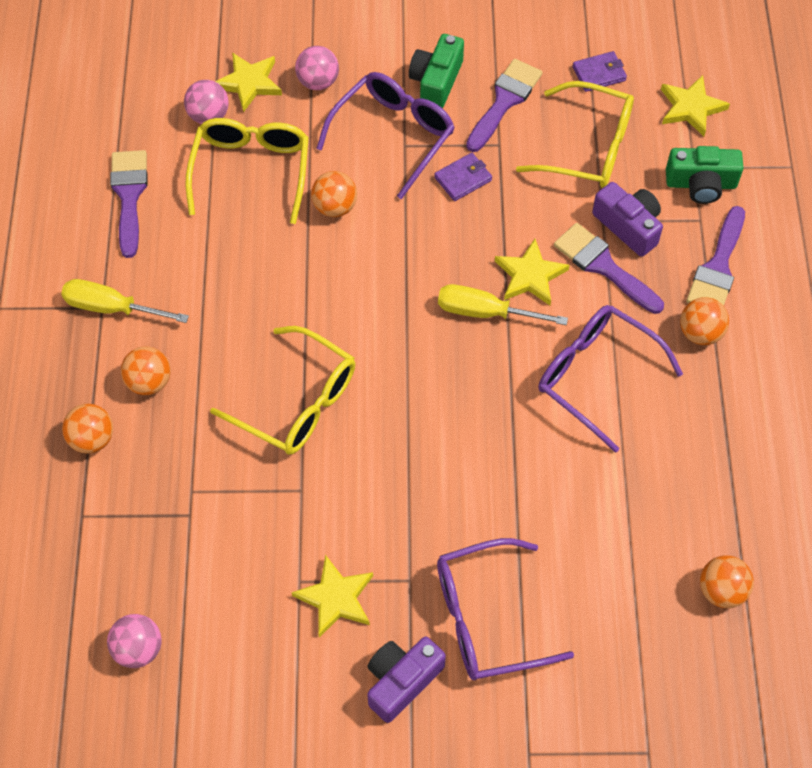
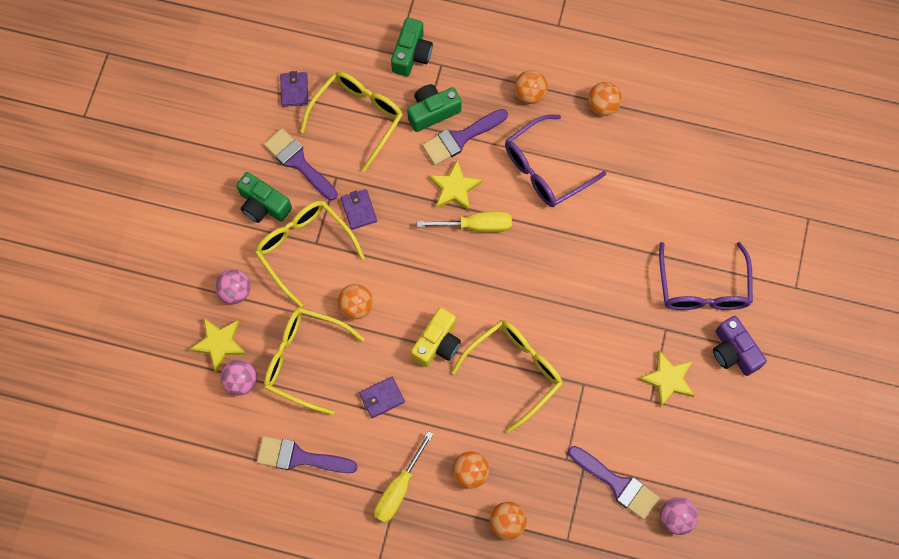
camera: 75 degrees left, 10 degrees up
(223, 262) = (382, 398): none -> purple wallet
(311, 305) = (437, 343): none -> yellow camera
(393, 136) = (305, 249): purple glasses -> yellow glasses
(485, 312) = (476, 226): yellow screwdriver -> yellow screwdriver turned 120 degrees counterclockwise
(628, 226) = (432, 112): purple camera -> green camera
(691, 108) = (345, 39): yellow star -> none
(717, 267) = (482, 66): purple brush -> purple brush (617, 484)
(721, 590) = (714, 142): orange ball -> orange ball (602, 106)

